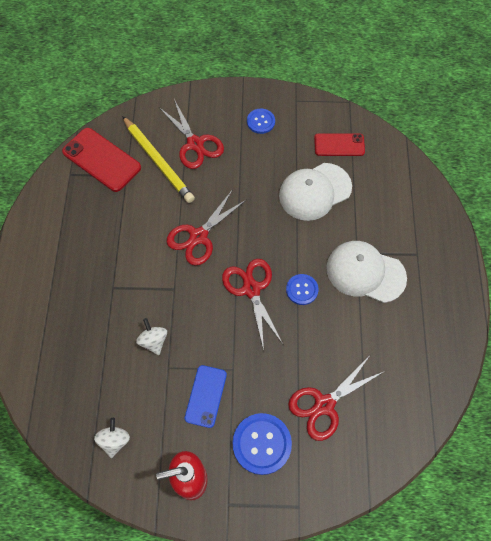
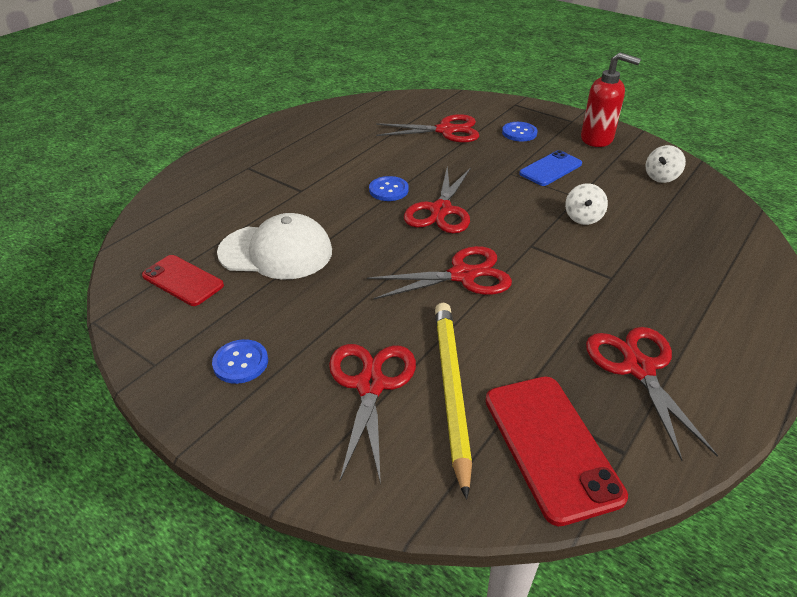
camera: 145 degrees left, 25 degrees down
(77, 224) = (638, 368): none -> red scissors
(262, 444) = (519, 133): blue button -> blue button, size x0.60
(365, 272) = (312, 176): white cap -> none

